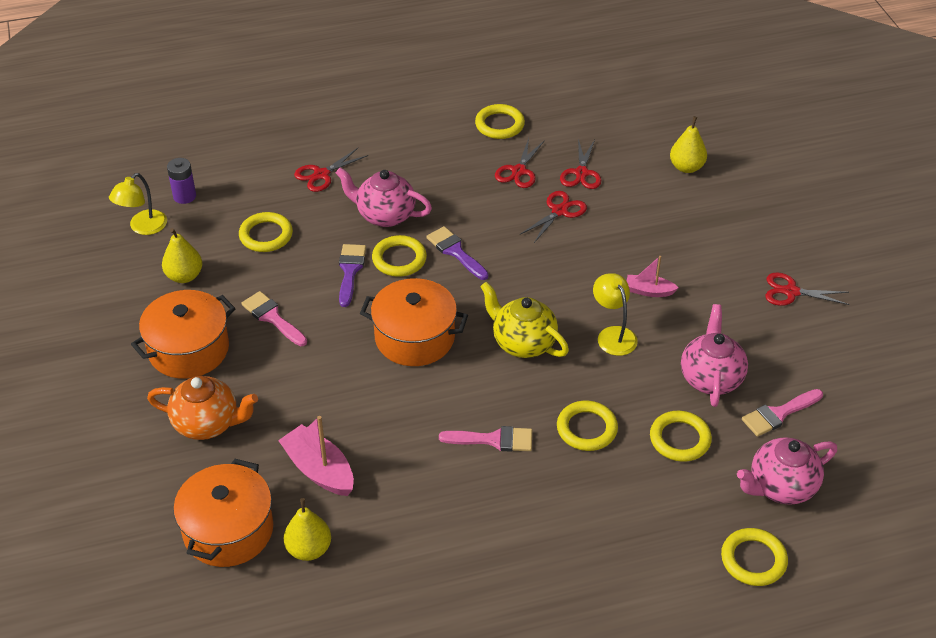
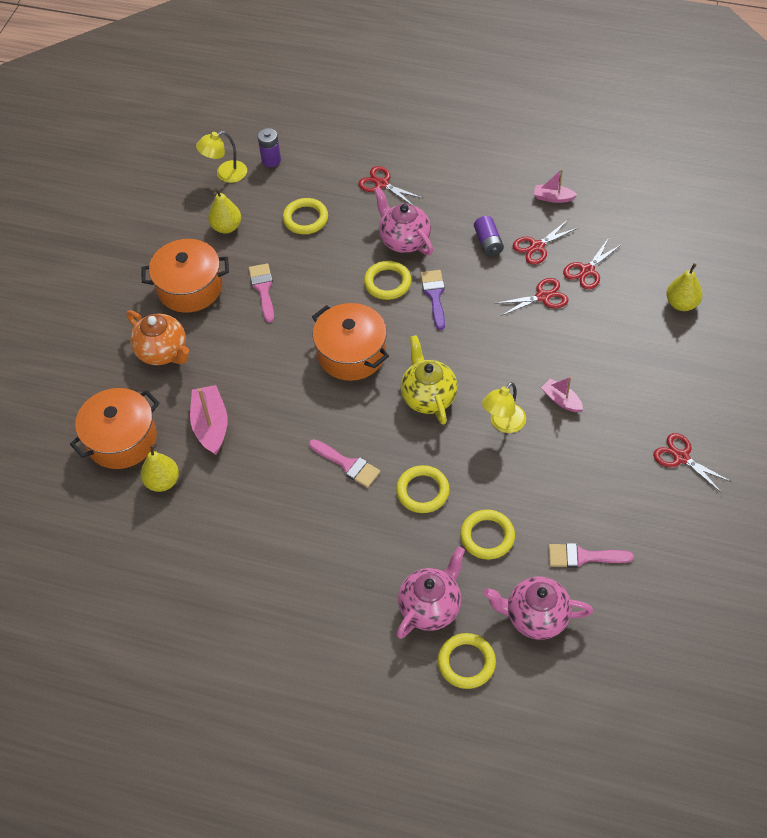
camera: 35 degrees right, 10 degrees up
(321, 174) = (382, 184): red scissors -> red scissors turned 45 degrees clockwise
(350, 271) = (345, 276): purple brush -> none
(470, 186) = (488, 243): none -> purple battery
(499, 125) = (553, 198): yellow ring -> pink boat
(613, 334) = (503, 424): yellow lamp -> yellow lamp turned 150 degrees counterclockwise
(711, 378) = (552, 498): pink teapot -> pink teapot (430, 607)

